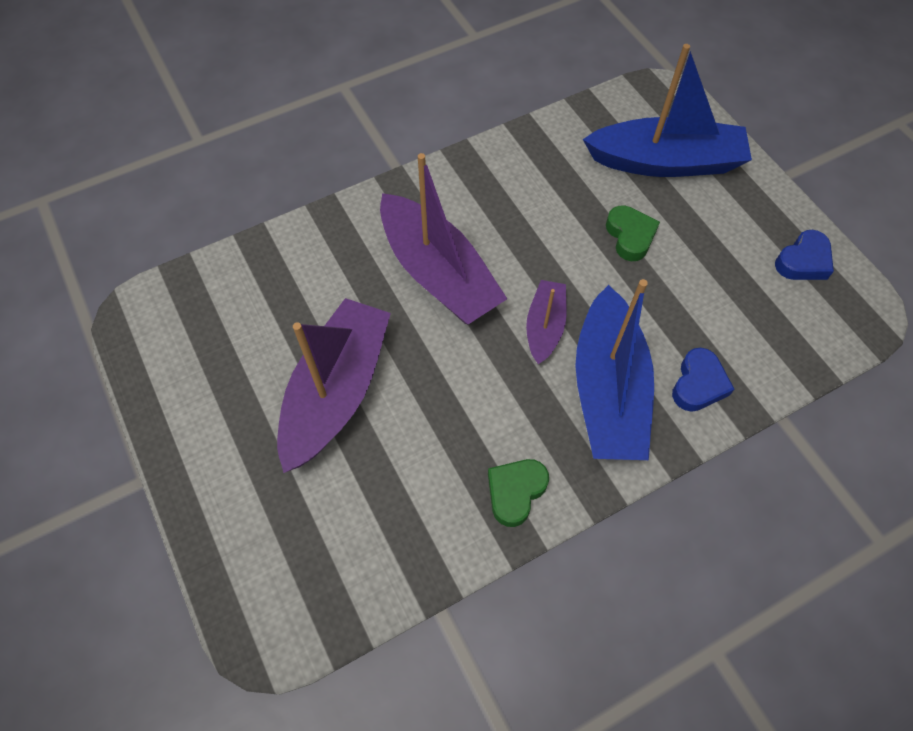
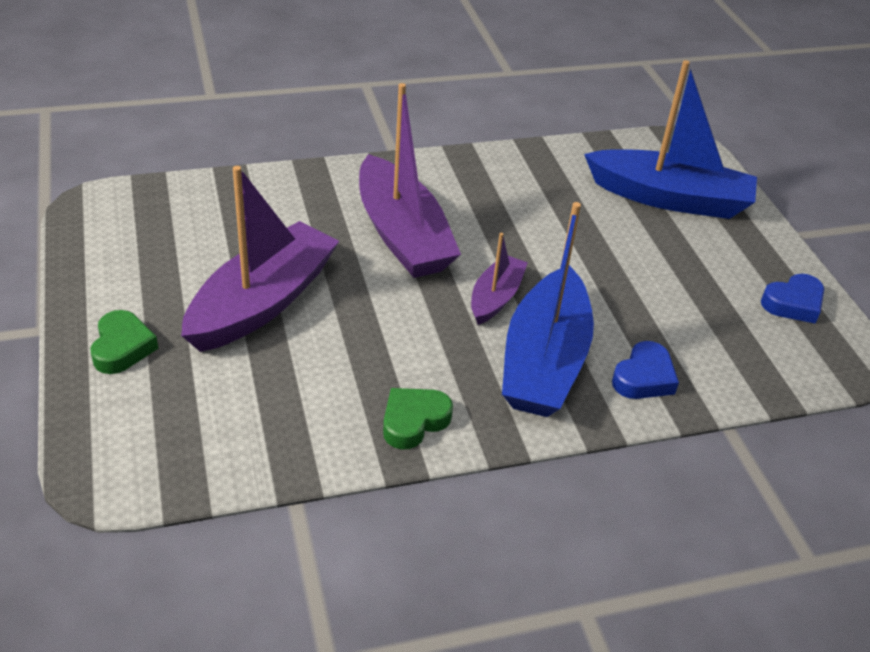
camera: 10 degrees right, 20 degrees down
(630, 236) = (612, 247): green heart -> green heart (122, 347)

